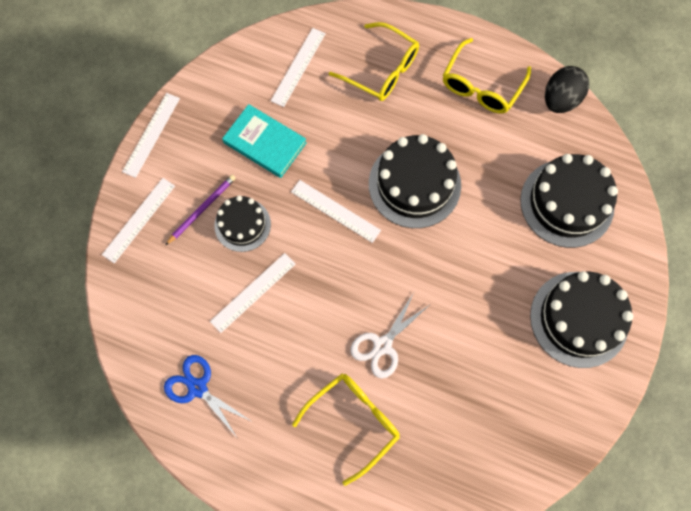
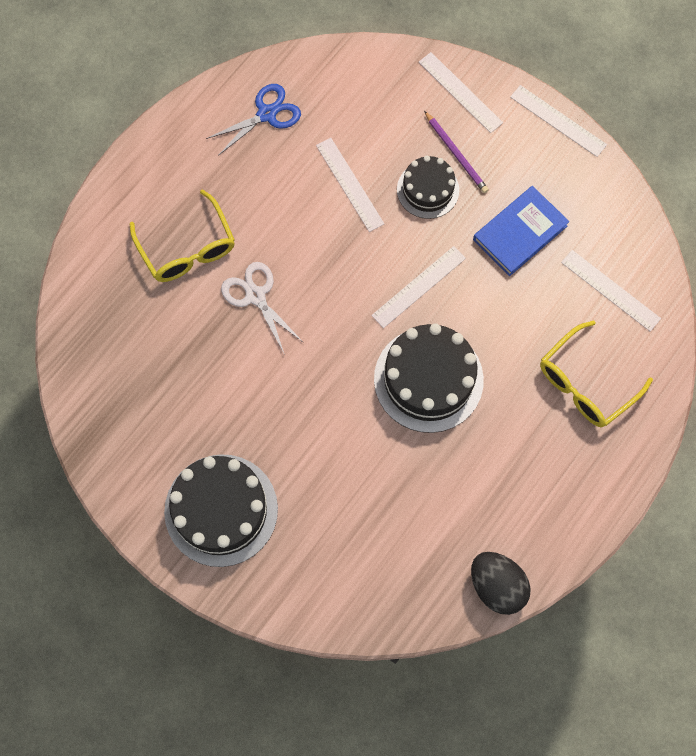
camera: 105 degrees right, 0 degrees up
(265, 143) = (520, 233): turquoise book -> blue book
(481, 86) = (537, 494): yellow glasses -> none
(567, 203) = (360, 545): black cake -> none

